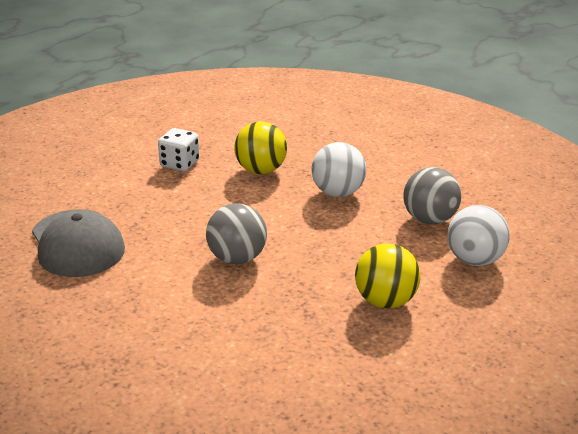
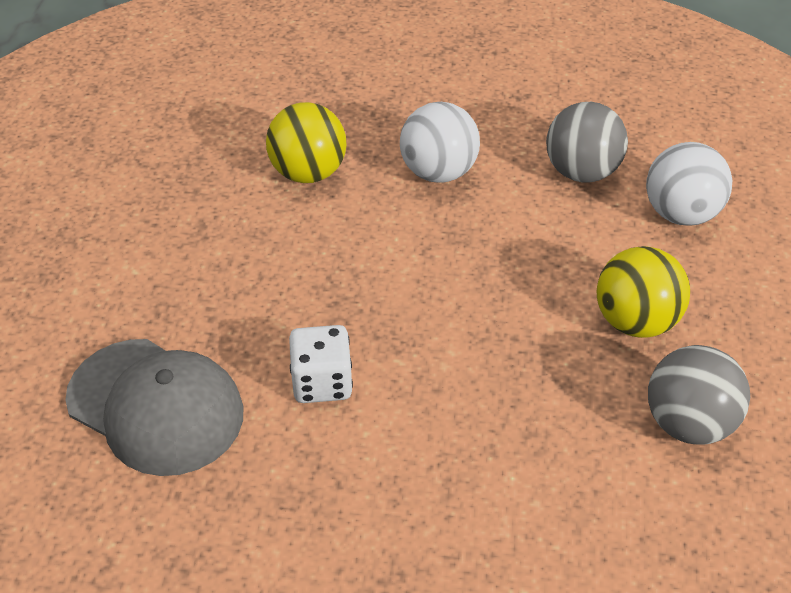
camera: 30 degrees left, 15 degrees up
(180, 164) = (185, 203): white dice -> white dice (322, 382)
(237, 258) = (401, 334): grey ball -> grey ball (688, 423)

